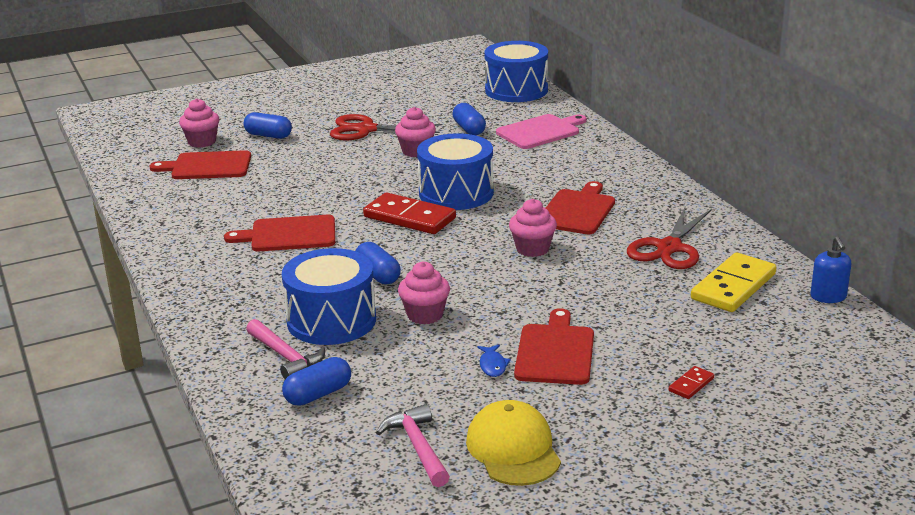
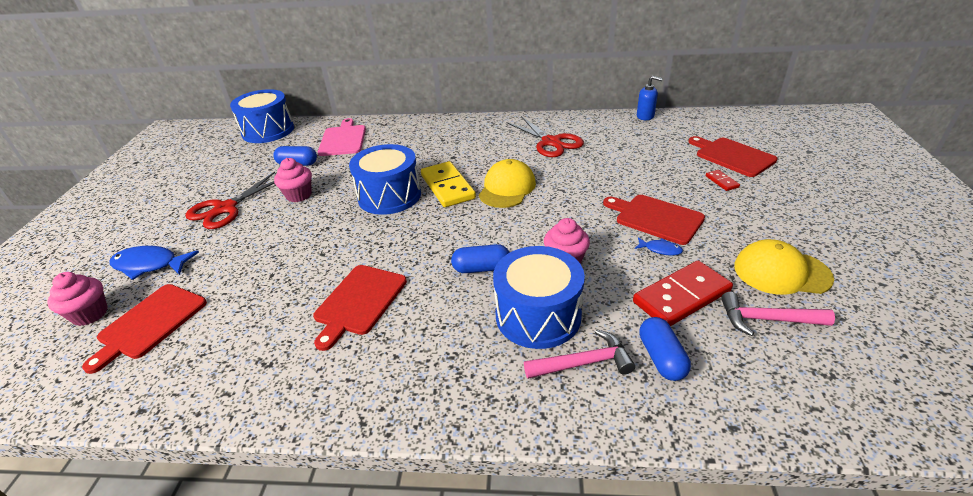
camera: 60 degrees left, 10 degrees up
(268, 135) = (149, 265): blue capsule -> blue fish
(409, 218) = (403, 227): red domino -> red domino (682, 297)
(532, 249) = (507, 188): pink cupcake -> yellow cap
(577, 211) = (471, 157): red cutting board -> red cutting board (732, 156)
(733, 287) = (614, 137): yellow domino -> yellow domino (448, 187)

